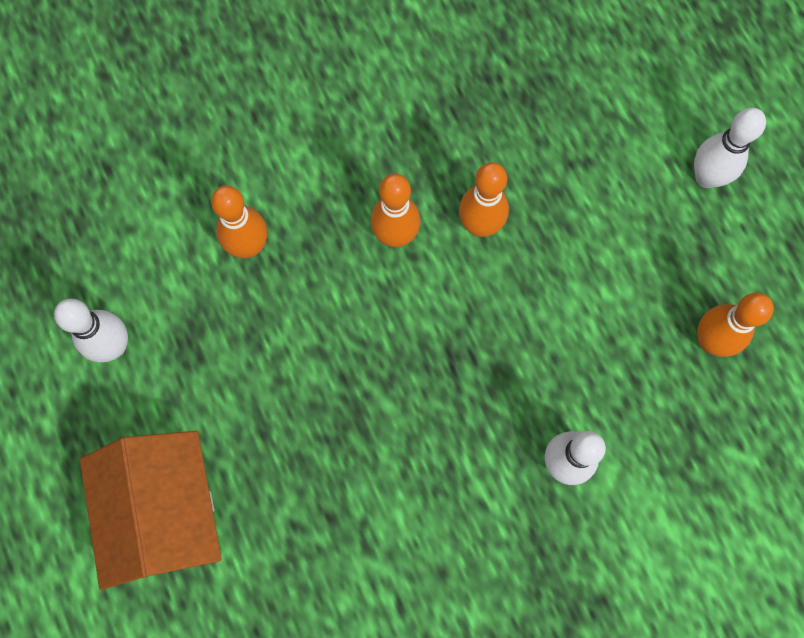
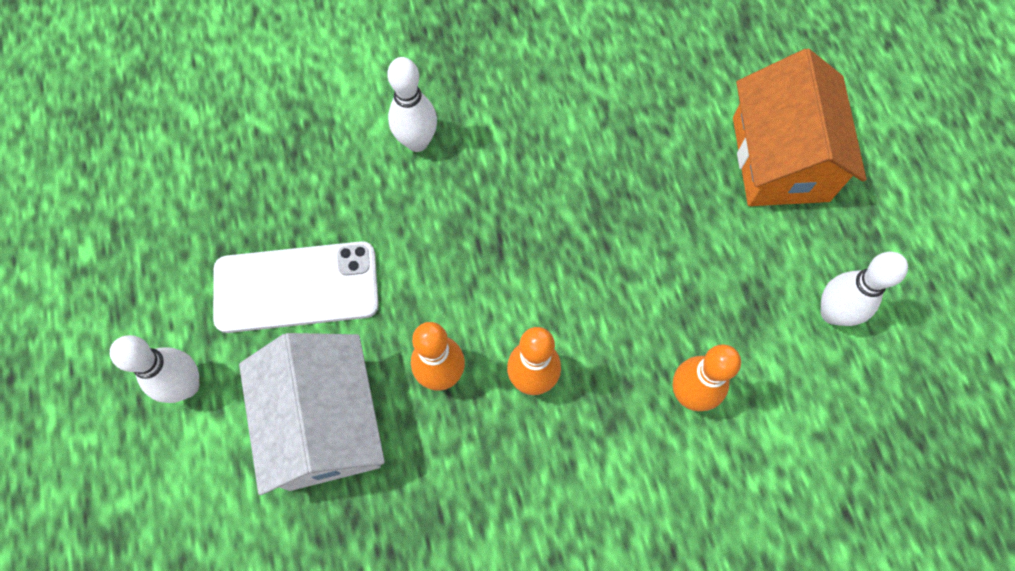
camera: 170 degrees left, 5 degrees down
(572, 166) = (325, 424): none -> white house
(639, 283) = (296, 287): none -> white phone
(710, 341) = (248, 221): orange bowling pin -> none

